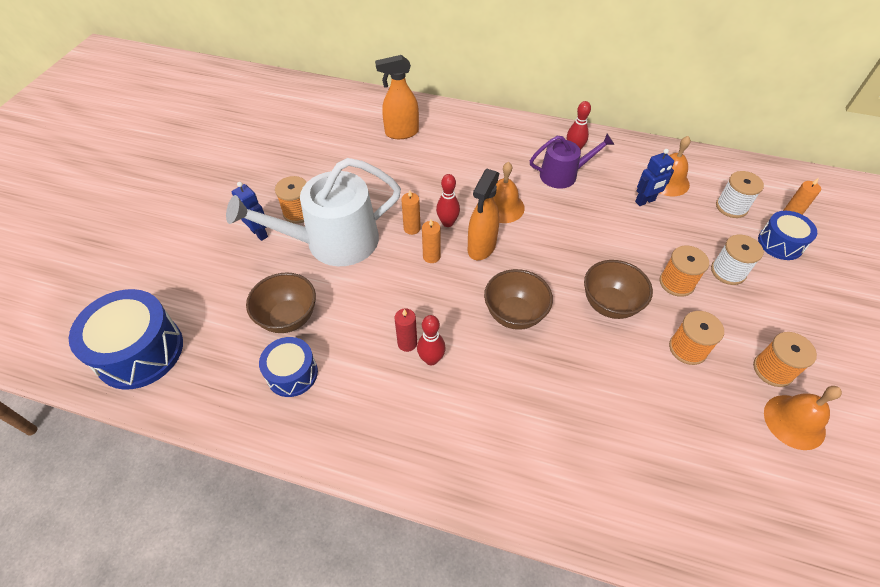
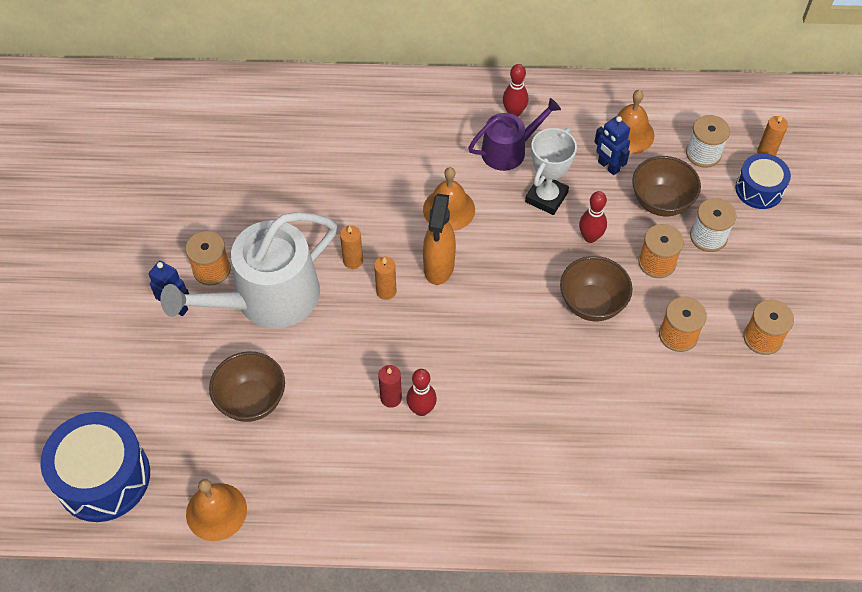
camera: 15 degrees left, 5 degrees up
(292, 373) = (280, 460): blue drum -> none
(401, 133) = (298, 130): orange spray bottle -> none
(447, 223) = (392, 244): red bowling pin -> red bowling pin (590, 237)
(514, 314) = (495, 338): brown bowl -> brown bowl (661, 202)
(587, 214) = (546, 197): none -> white trophy
(645, 201) = (608, 166): blue robot -> blue robot turned 90 degrees clockwise
(794, 421) = (786, 386): orange bell -> orange bell (216, 511)

